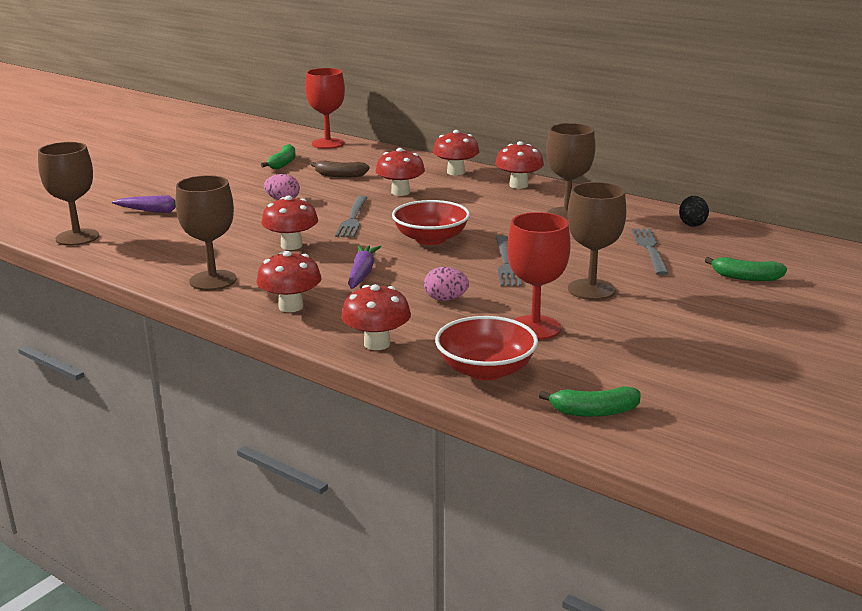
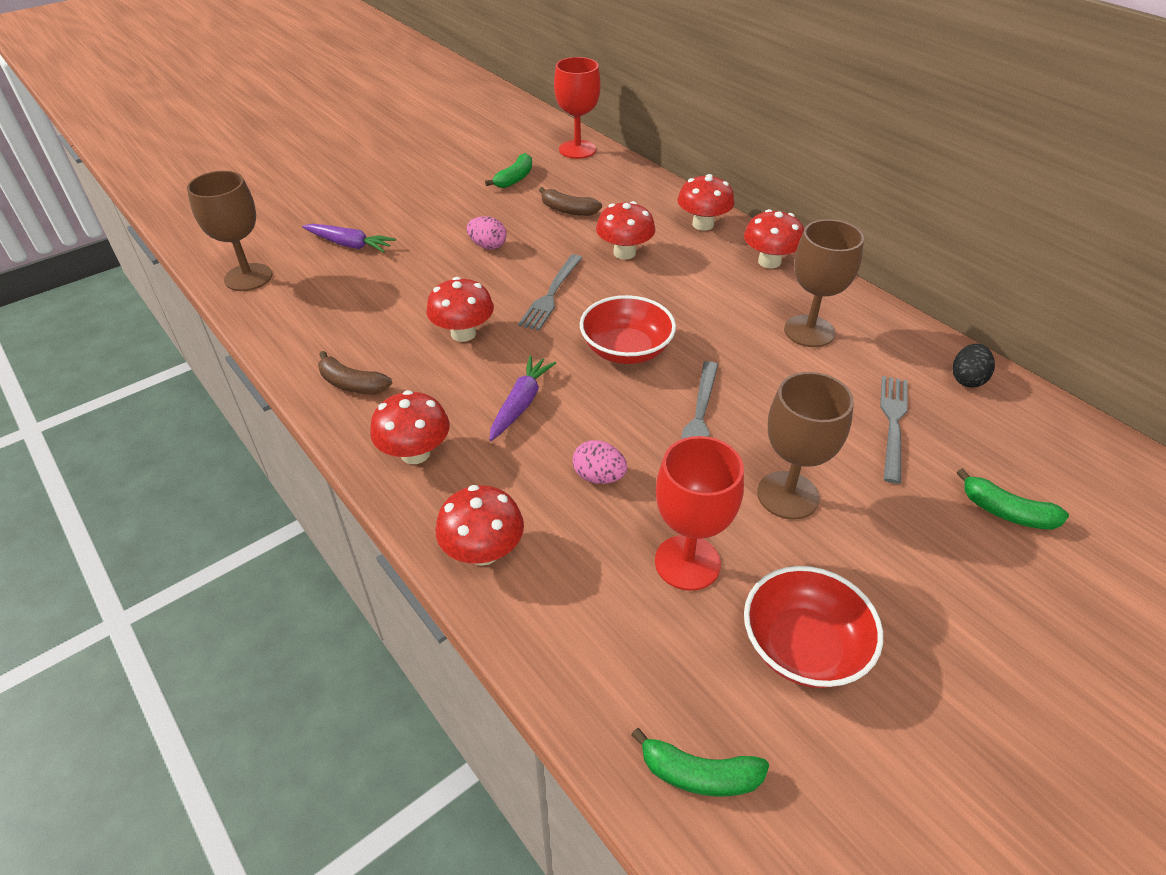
camera: 15 degrees right, 20 degrees up
(213, 280) = (352, 384): brown goblet -> brown banana
(485, 370) = (593, 641): red bowl -> red bowl (803, 646)

